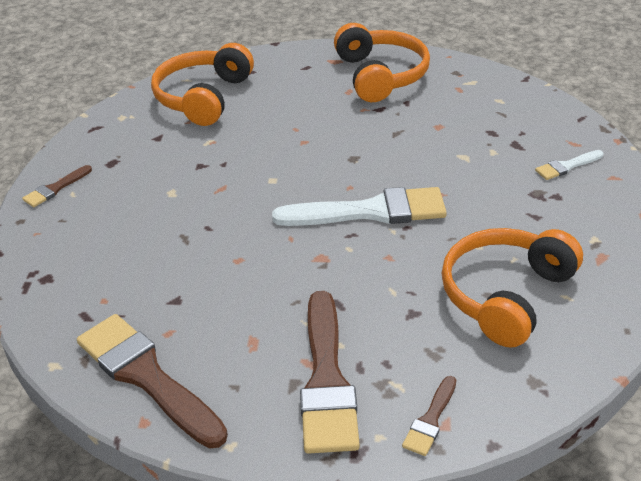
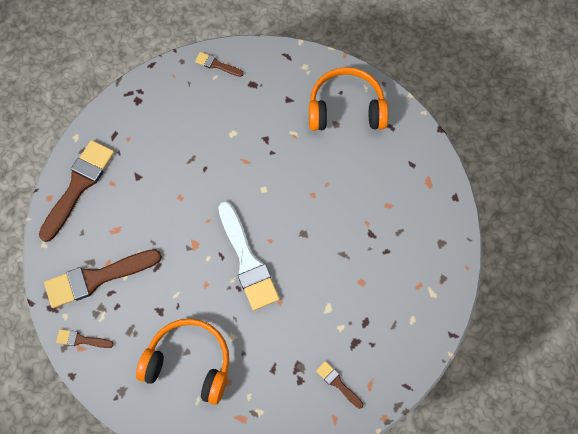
camera: 70 degrees right, 30 degrees up
(380, 75) = (418, 222): orange headphones -> none
(567, 166) = (338, 383): white brush -> brown brush

